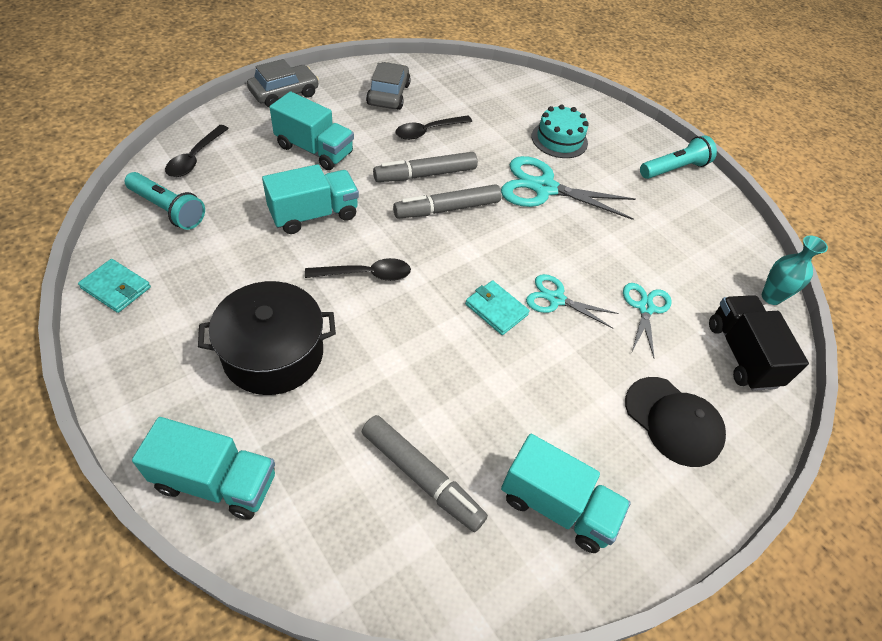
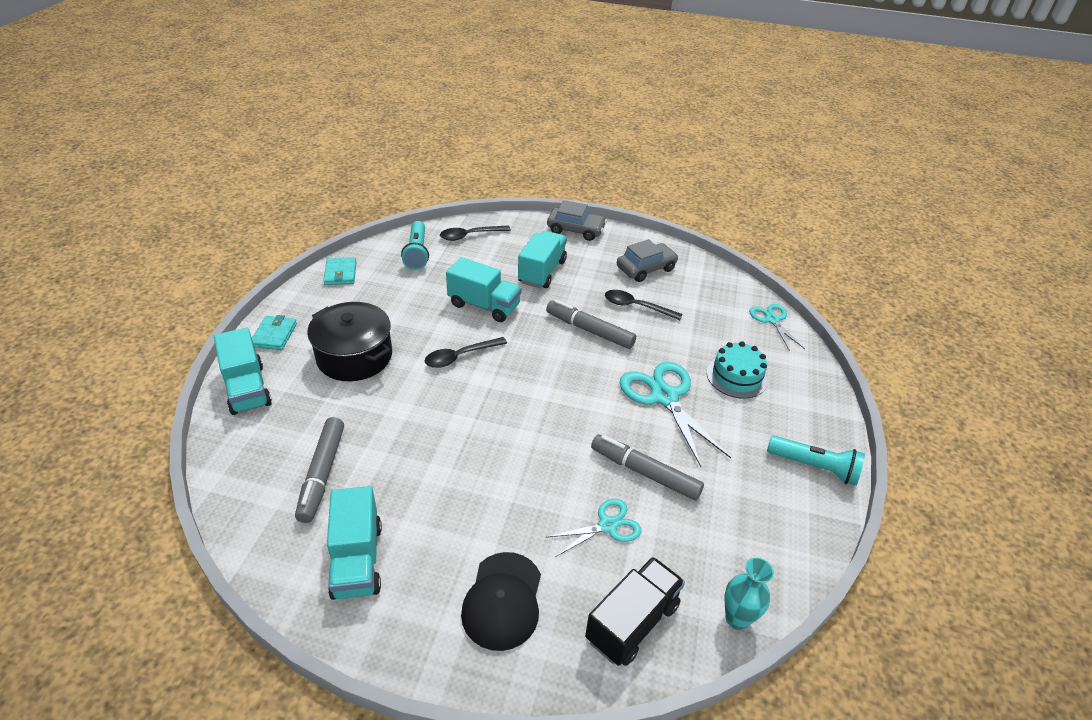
camera: 55 degrees right, 10 degrees down
(314, 150) = (542, 272): turquoise truck -> turquoise truck turned 150 degrees counterclockwise
(366, 274) = (460, 356): black spoon -> black spoon turned 105 degrees clockwise
(447, 209) = (569, 359): grey marker -> grey marker (644, 473)
(496, 309) = (502, 436): turquoise wallet -> turquoise wallet (274, 335)
(556, 299) = (551, 464): turquoise scissors -> turquoise scissors (772, 320)

